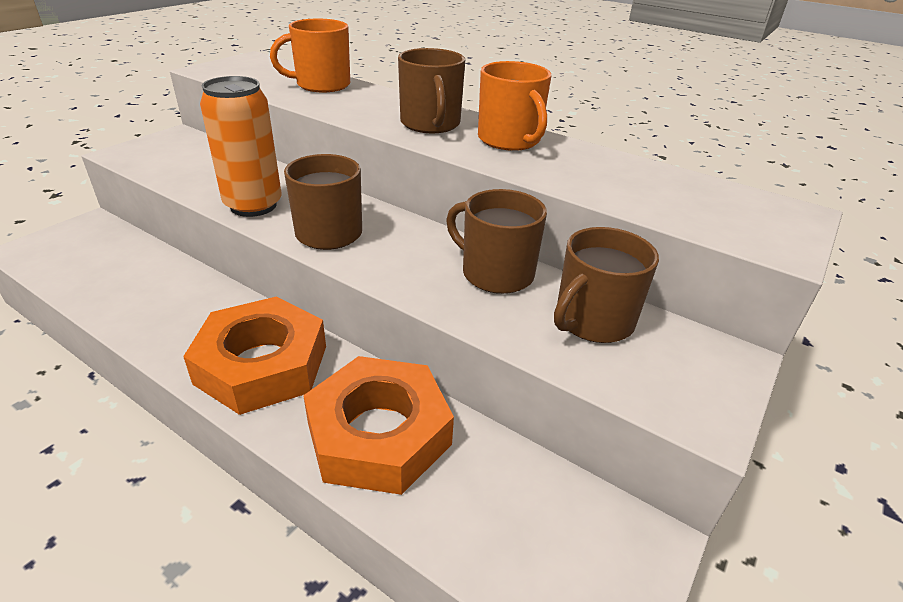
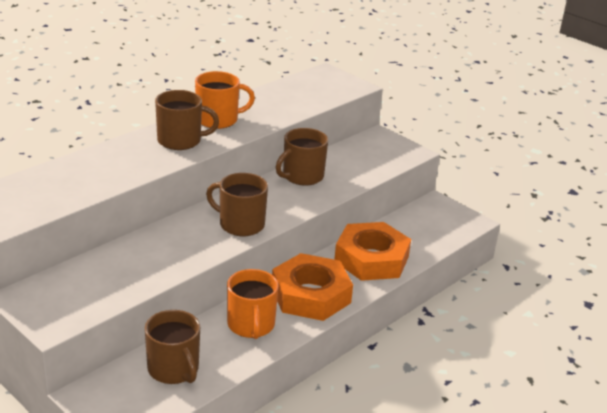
camera: 80 degrees left, 5 degrees down
(253, 205) = (191, 253): orange can -> none
(321, 85) = (70, 174): orange mug -> orange mug (251, 325)
(592, 321) = (349, 159): brown mug -> brown mug (174, 369)

